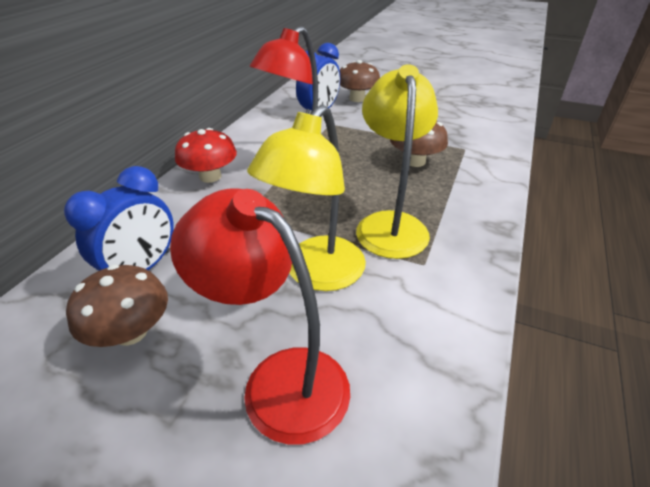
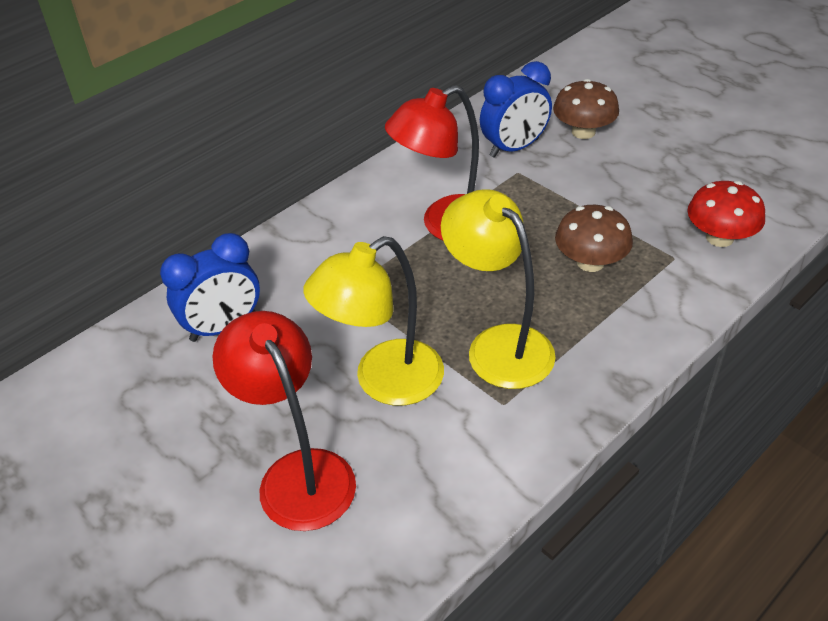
camera: 25 degrees right, 5 degrees up
(131, 332) = (194, 390): brown mushroom -> none
(210, 176) = (332, 225): red mushroom -> red mushroom (719, 238)
(390, 224) = (498, 345): yellow lamp -> yellow lamp turned 60 degrees counterclockwise

